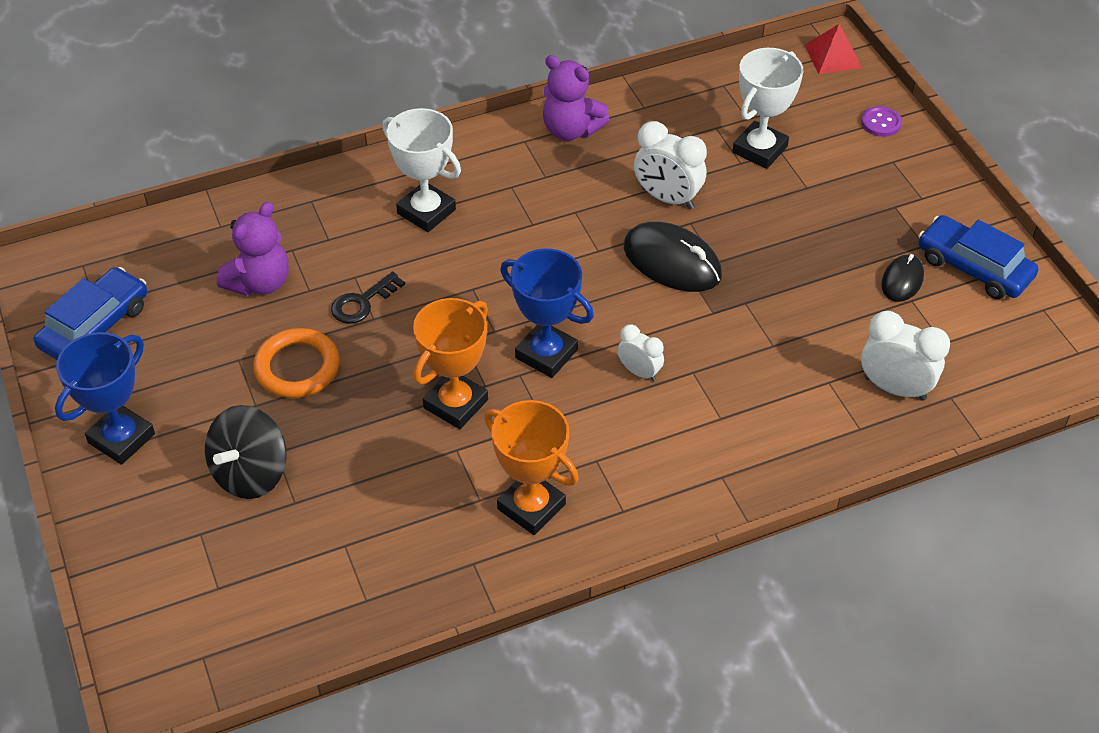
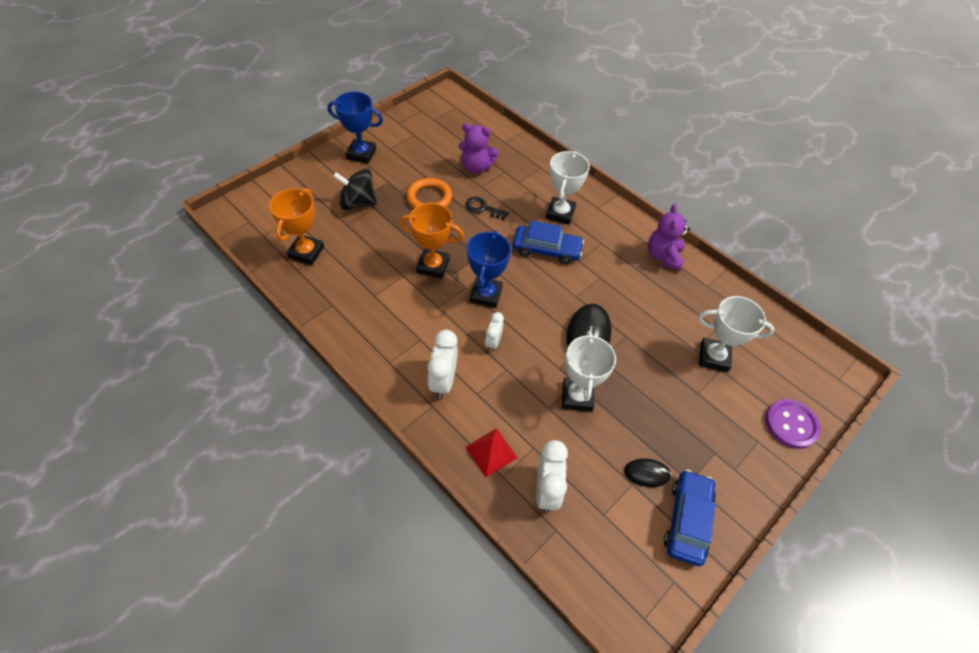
camera: 65 degrees right, 5 degrees up
(95, 326) = (422, 123): blue car -> blue car (546, 249)
(531, 506) = (377, 319): orange trophy -> orange trophy (306, 252)
(667, 198) = (638, 318): white clock -> white clock (443, 381)
(767, 309) = (577, 396): none -> white trophy
(833, 56) = (835, 378): red pyramid -> red pyramid (491, 452)
(881, 123) = (791, 424): purple button -> purple button, size x1.69

